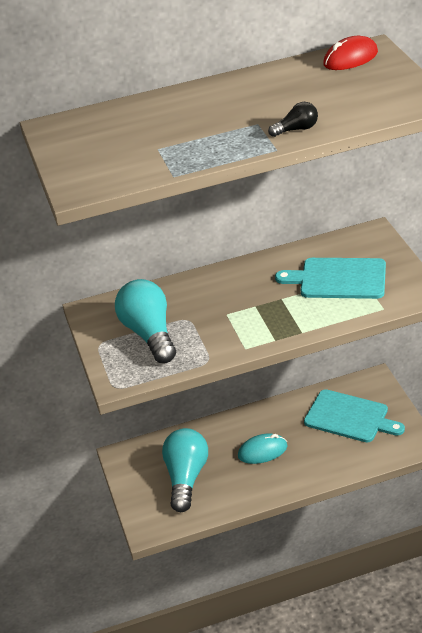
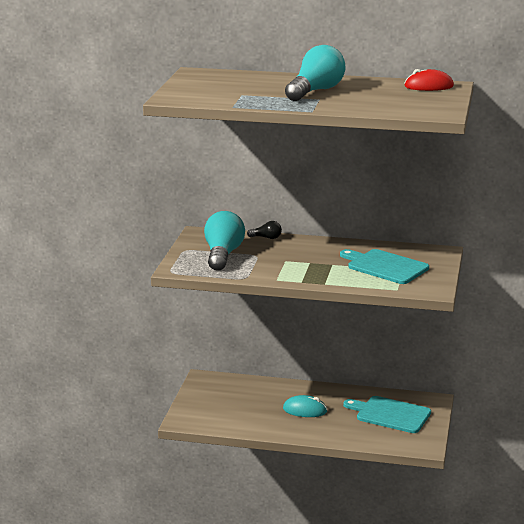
camera: 25 degrees right, 15 degrees down
(186, 478) = (235, 405): turquoise light bulb -> turquoise light bulb (315, 91)
(296, 129) = (339, 106): black light bulb -> black light bulb (266, 238)
(349, 417) = (390, 414): turquoise cutting board -> turquoise cutting board turned 150 degrees clockwise

